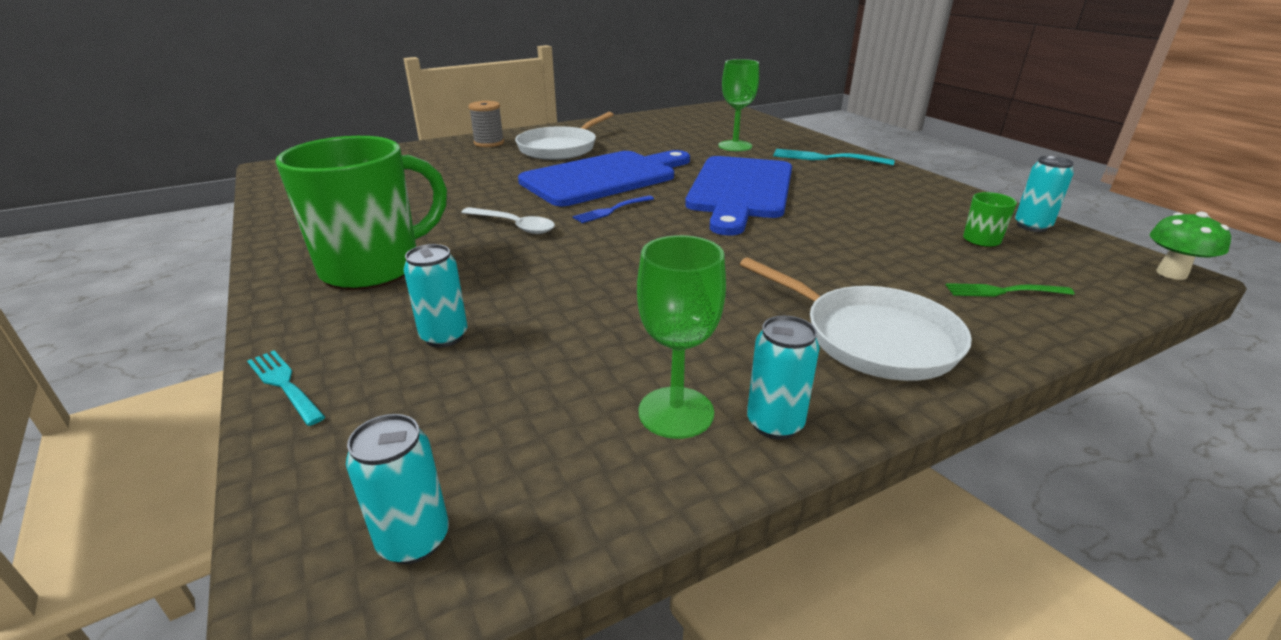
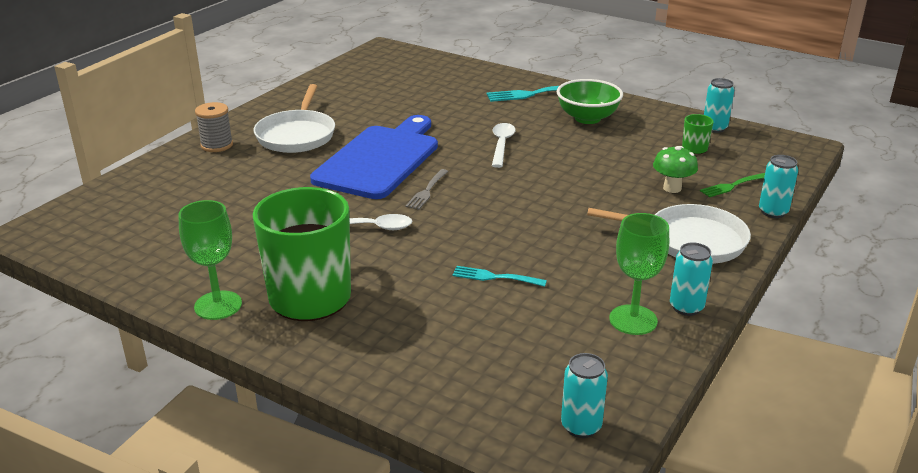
camera: 30 degrees left, 0 degrees up
(285, 385) = (387, 391): turquoise fork -> turquoise fork (495, 277)
(444, 336) = (443, 326): turquoise can -> turquoise can (773, 212)
(612, 210) = (427, 191): blue fork -> grey fork
(735, 146) = (448, 96): green goblet -> green goblet (218, 305)
(740, 190) = (501, 145): blue cutting board -> white spoon
(866, 187) = (587, 118): none -> green bowl
(1171, 273) = (806, 146): green mushroom -> green mushroom (672, 188)

